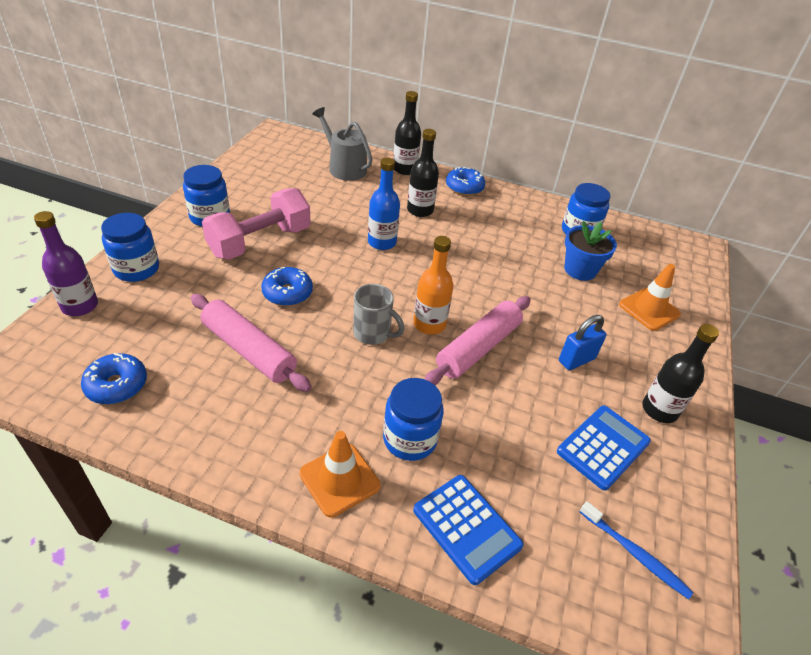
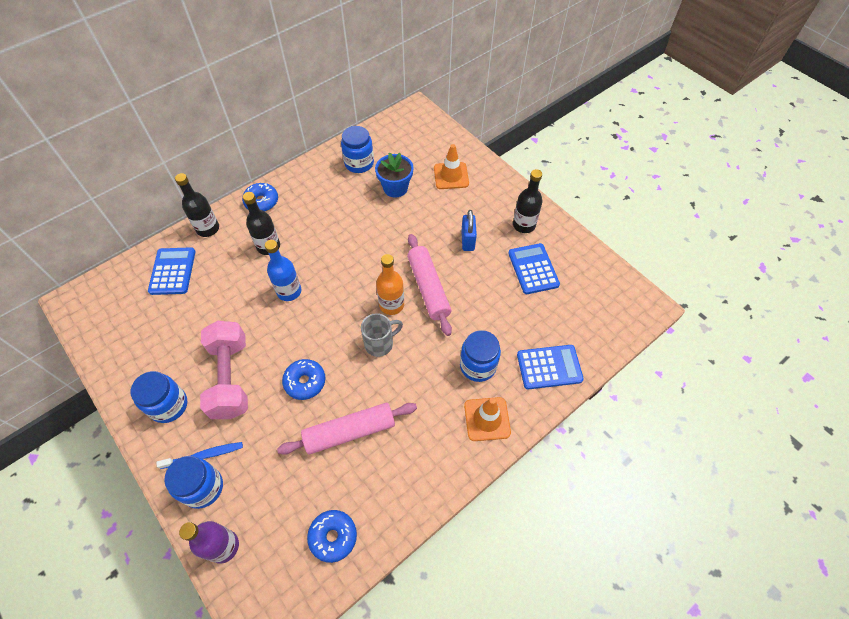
camera: 55 degrees left, 15 degrees up
(344, 168) = (172, 271): grey watering can -> blue calculator
(635, 554) = (598, 297): blue toothbrush -> blue toothbrush (204, 455)

